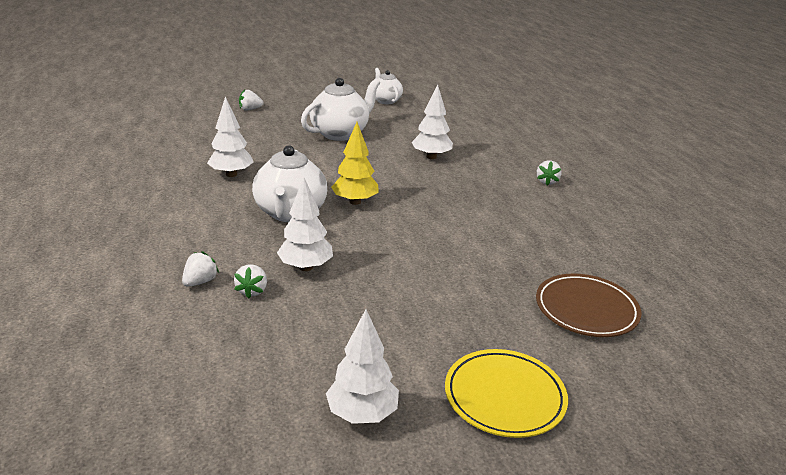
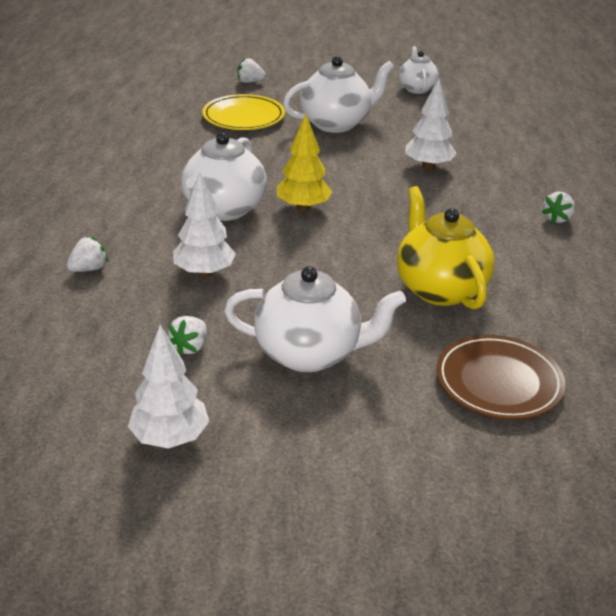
camera: 20 degrees right, 5 degrees up
(231, 174) = (186, 156): white tree -> none
(252, 291) = (135, 288): white strawberry -> white strawberry (190, 347)
(433, 317) = (310, 354): none -> white teapot
(498, 247) = (439, 288): none -> yellow teapot
(504, 397) = (333, 456): yellow plate -> yellow plate (243, 117)

